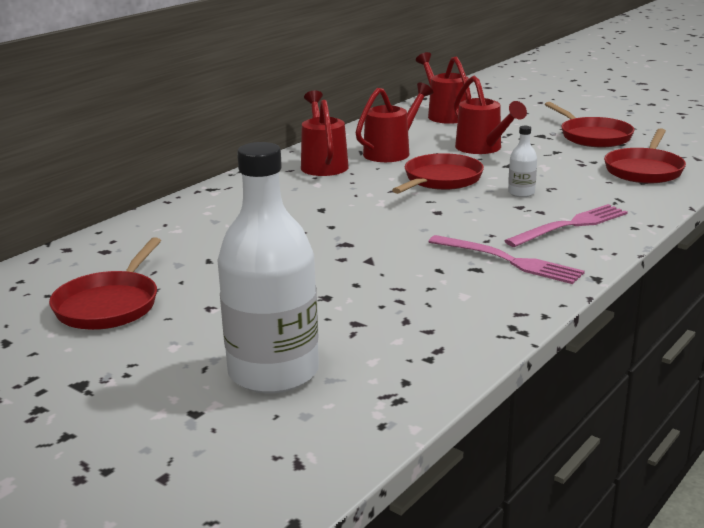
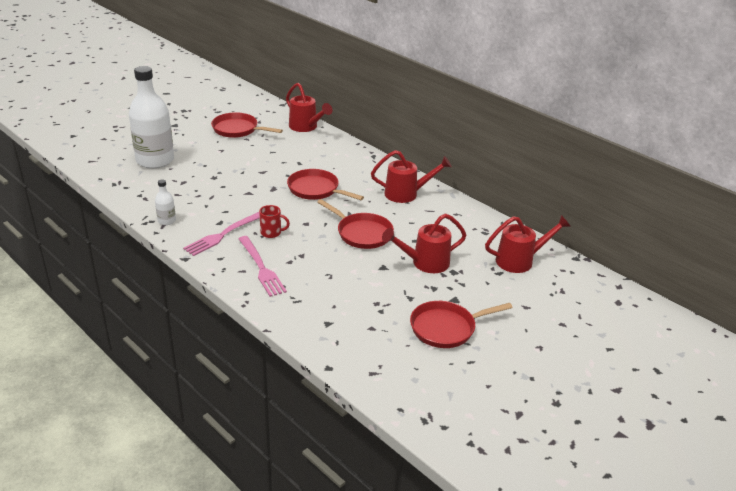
camera: 95 degrees right, 10 degrees up
(391, 152) = (426, 222): red watering can -> red watering can (305, 127)
(478, 229) = (272, 233): none -> red mug
(521, 193) = (325, 261): white bottle -> white bottle (166, 221)
(644, 170) = (352, 332): red pan -> red pan (316, 189)

